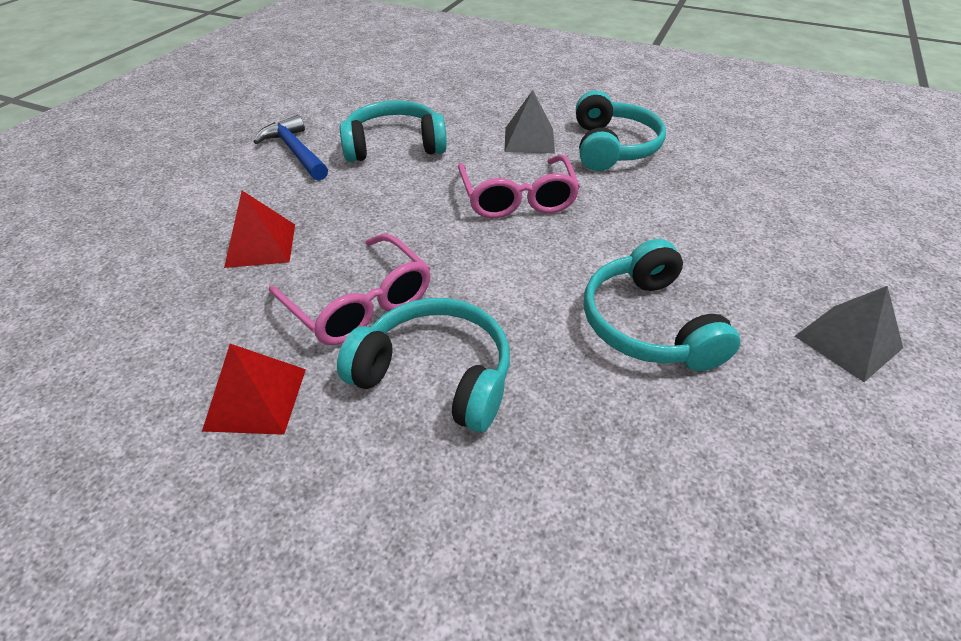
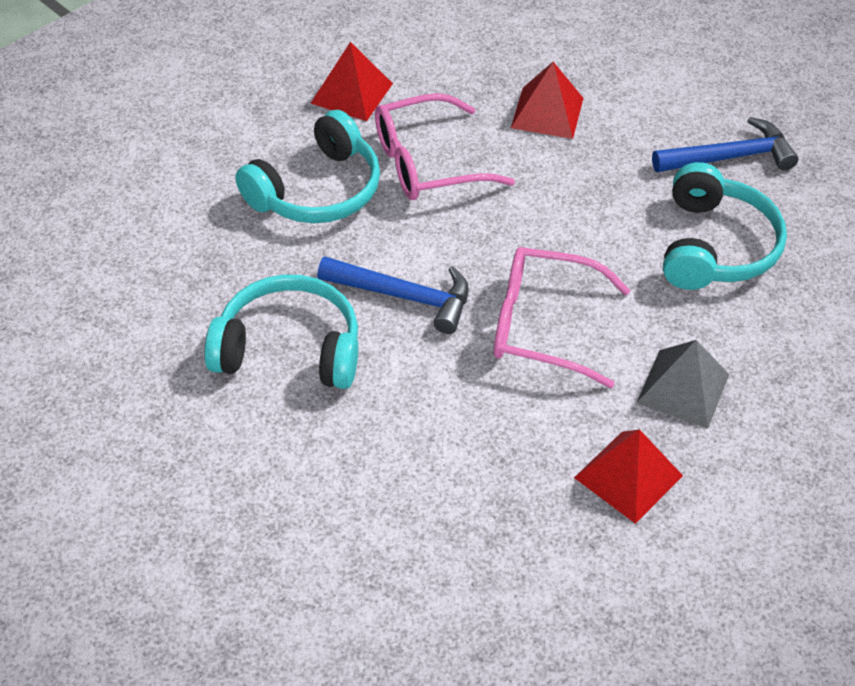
camera: 110 degrees right, 5 degrees up
(538, 272) = (404, 296): none -> blue hammer
(612, 147) = (628, 476): turquoise headphones -> red pyramid
(848, 342) = (176, 494): grey pyramid -> none

